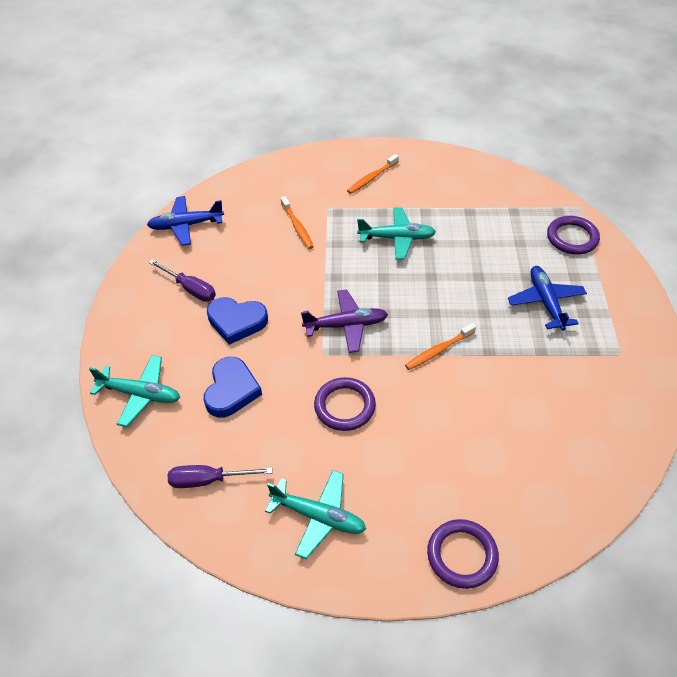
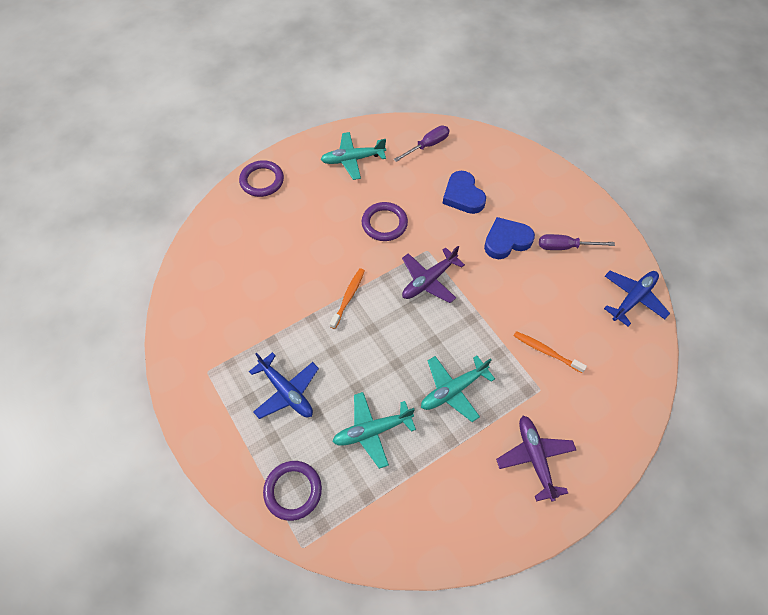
camera: 145 degrees right, 10 degrees up
(140, 394) = (514, 165): turquoise plane -> turquoise plane (372, 431)
(372, 178) = (535, 458): orange toothbrush -> purple plane

